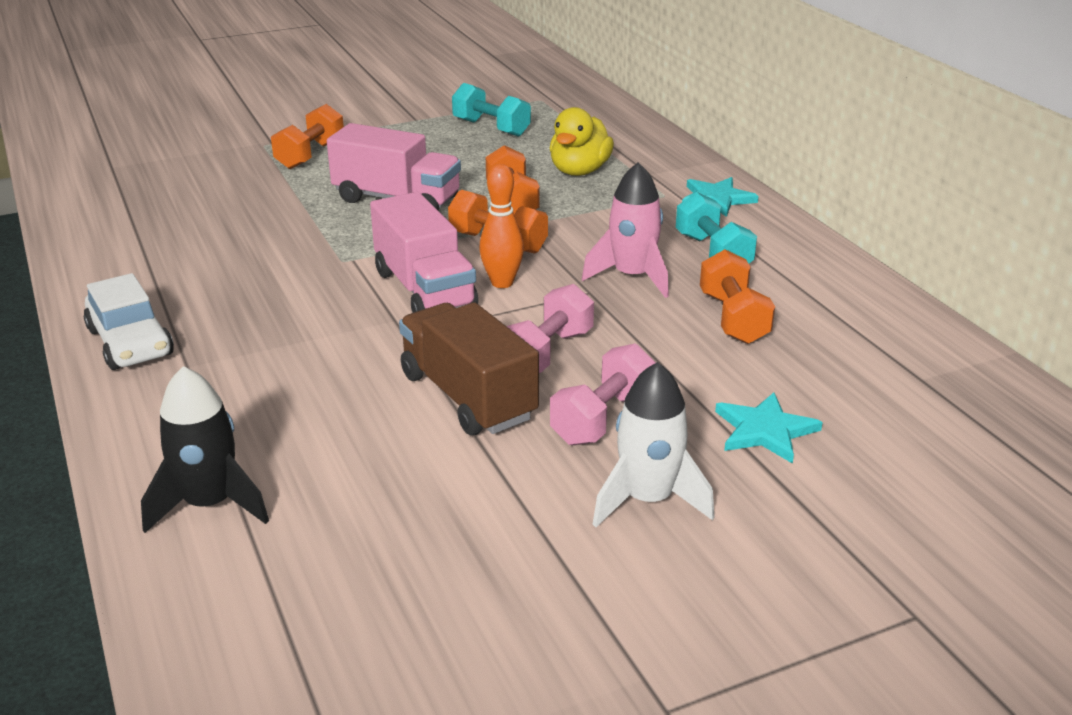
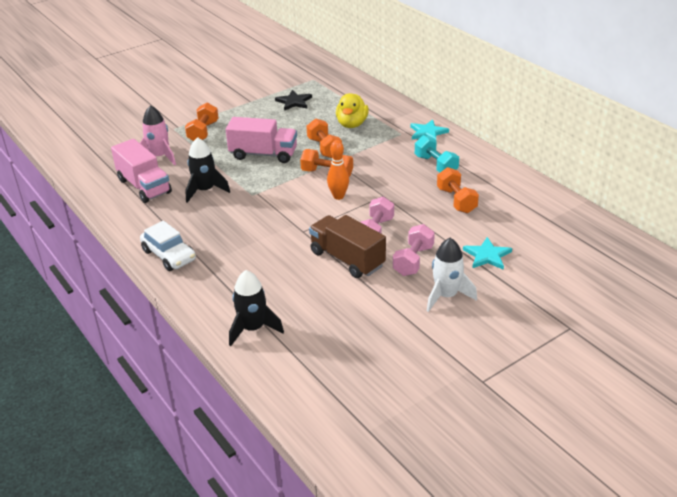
camera: 10 degrees left, 5 degrees up
(261, 243) = (205, 190): none -> black rocket
(424, 290) = (302, 205): pink truck -> pink truck (144, 186)
(491, 128) = (294, 102): turquoise dumbbell -> black star
(632, 277) = (401, 184): pink rocket -> pink rocket (159, 157)

